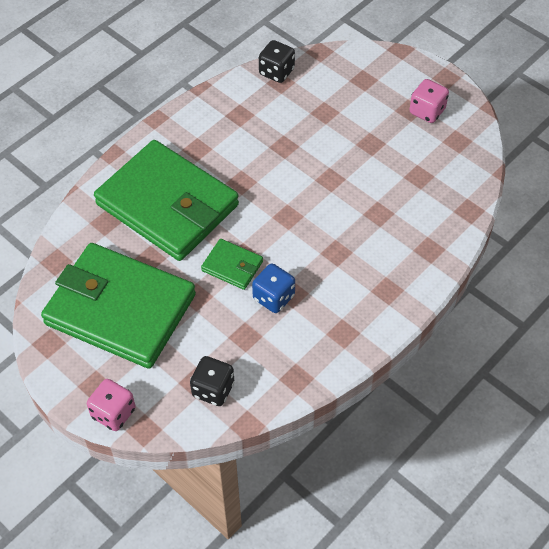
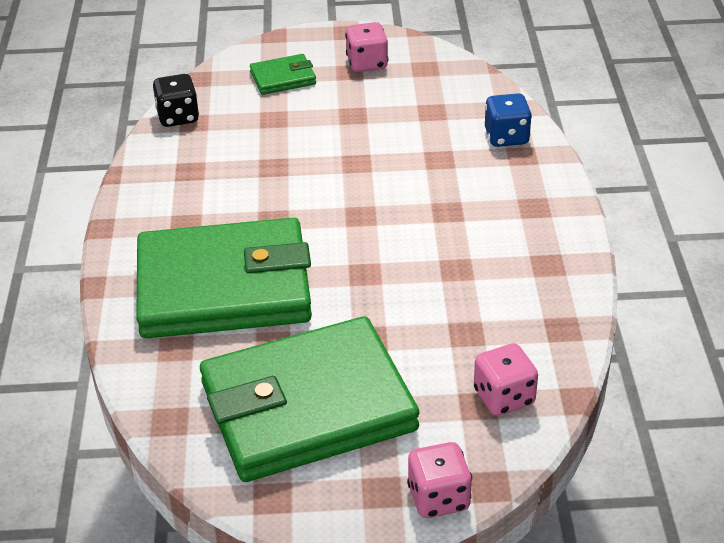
camera: 45 degrees left, 15 degrees down
(213, 389) = (504, 397): black dice -> pink dice
(232, 266) = (368, 289): green wallet -> green wallet (283, 78)
(273, 297) = (445, 284): blue dice -> blue dice (506, 137)

